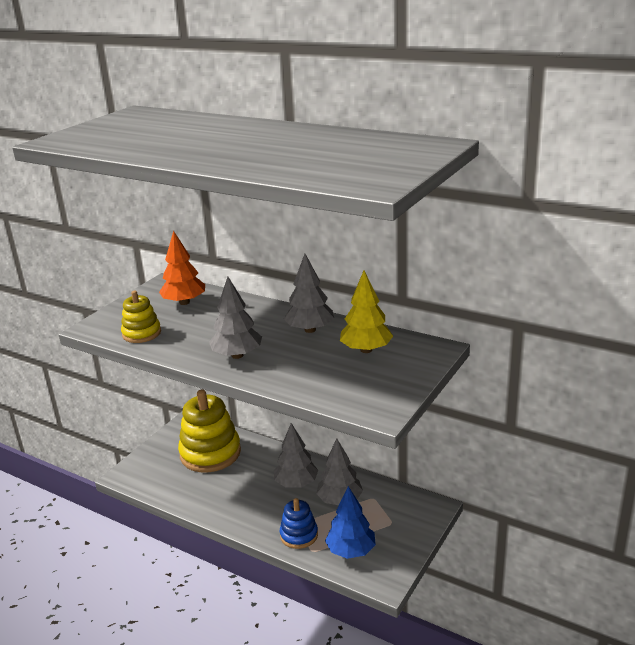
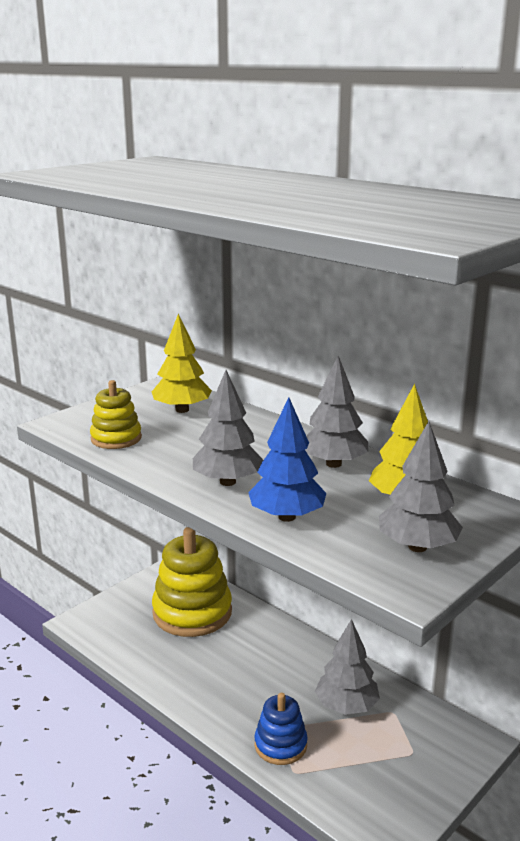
camera: 10 degrees right, 5 degrees down
(184, 302) = (182, 410): orange tree -> yellow tree
(296, 483) = (292, 672): grey tree -> grey tree (417, 547)
(351, 551) = (348, 782): blue tree -> blue tree (287, 517)

